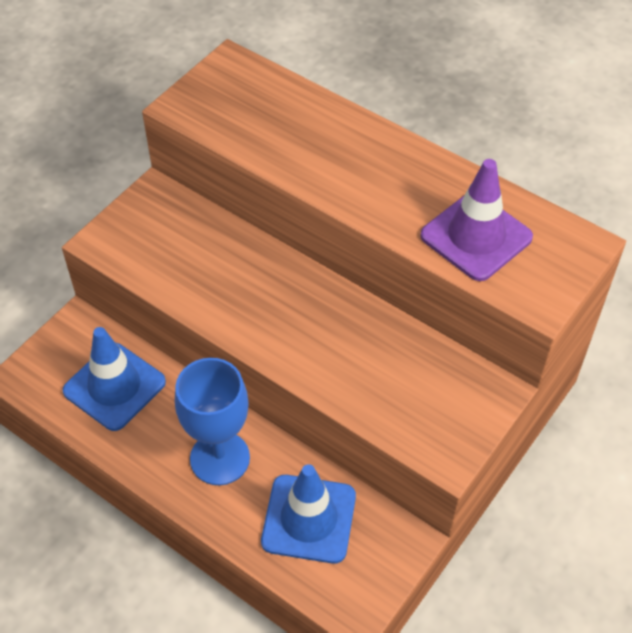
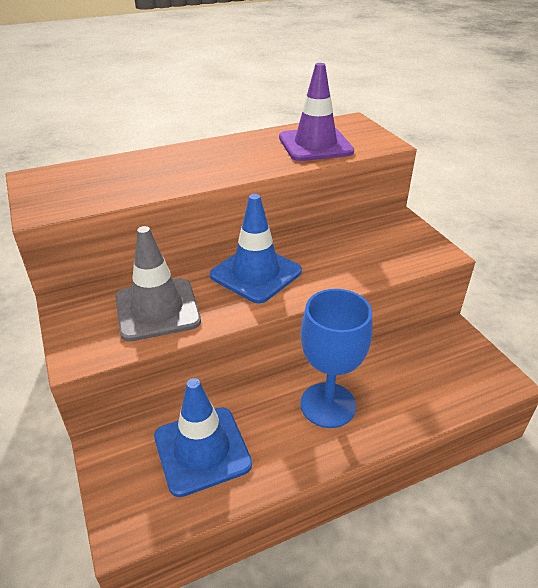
camera: 60 degrees left, 15 degrees down
(185, 258) = (157, 309): none -> grey traffic cone
(309, 519) = (413, 374): blue traffic cone -> blue traffic cone (256, 273)

